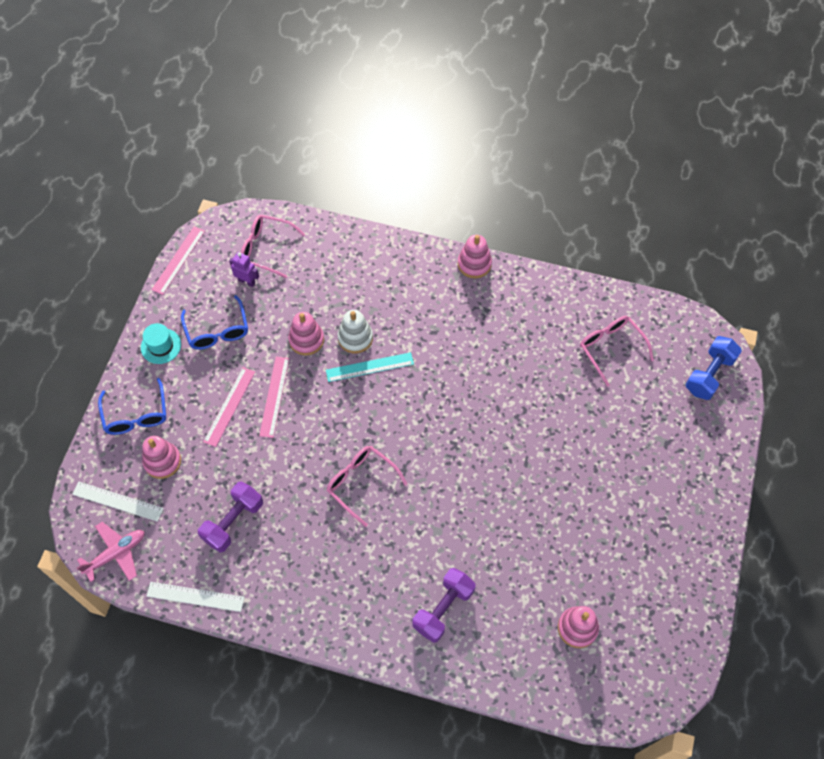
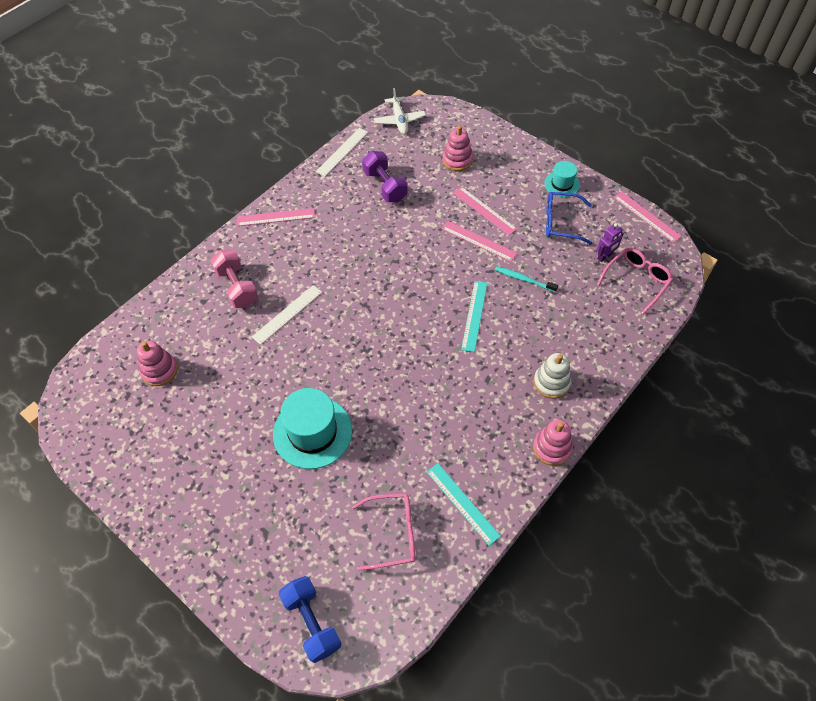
camera: 115 degrees right, 5 degrees down
(116, 553) = (399, 120): pink plane -> white plane
(117, 501) = (438, 130): white ruler -> white ruler (287, 314)
(136, 414) = (505, 155): blue glasses -> none
(306, 340) = (524, 279): pink stacking toy -> turquoise toothbrush
(329, 620) = (276, 217): none -> pink ruler
(355, 338) = (509, 315): white stacking toy -> white stacking toy (551, 382)
(361, 483) = (369, 272): pink glasses -> none
(443, 609) = (237, 287): purple dumbbell -> pink dumbbell
(557, 310) = (462, 503): none -> turquoise ruler
(561, 450) = (312, 432): none -> turquoise hat

